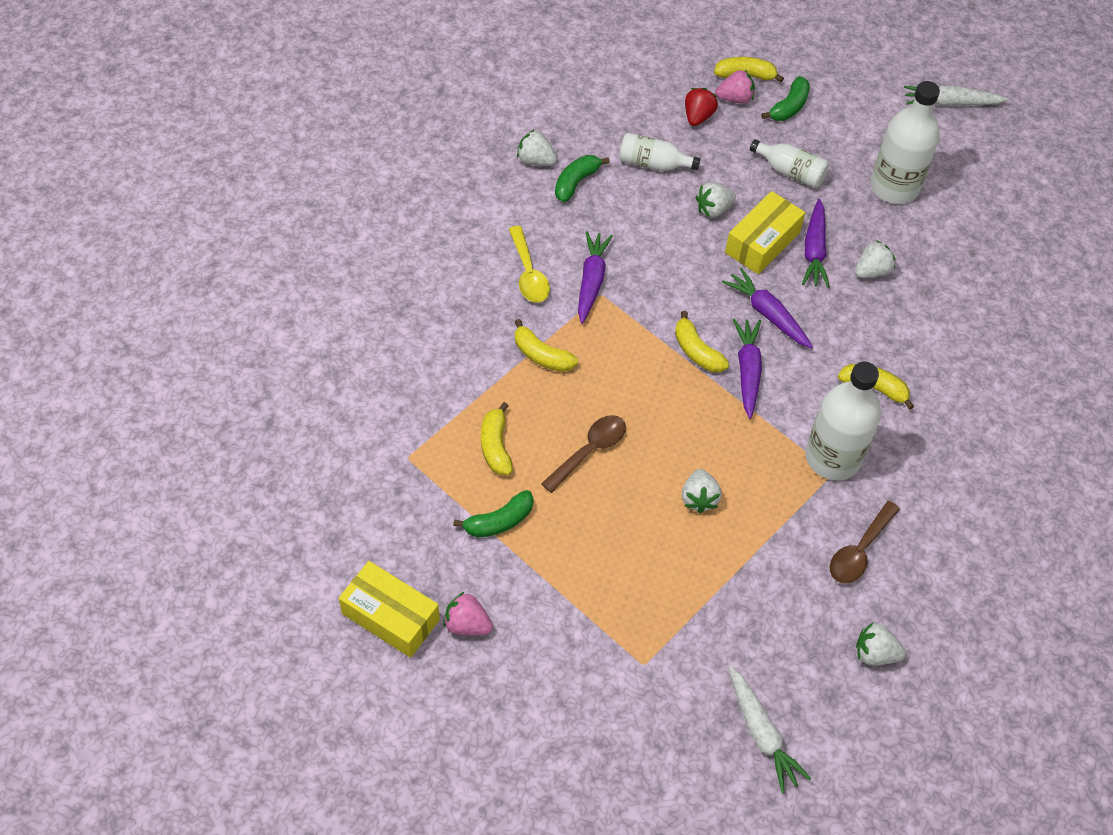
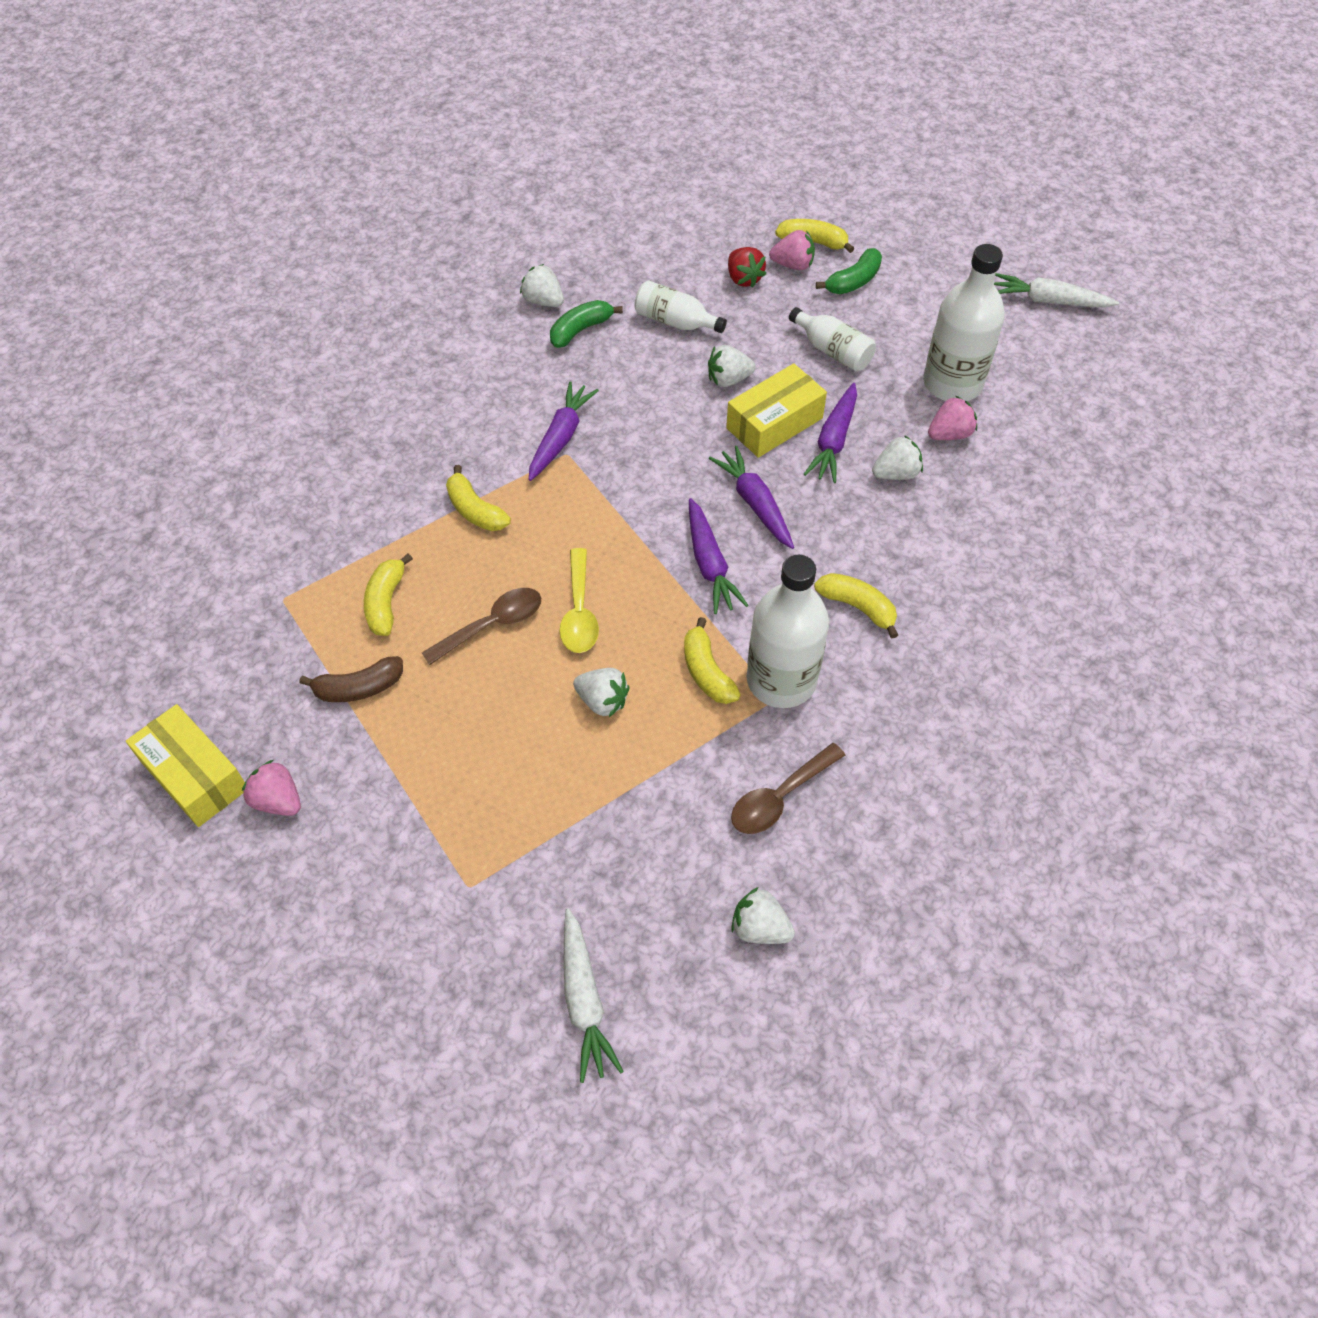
camera: 15 degrees right, 0 degrees up
(499, 521) = (359, 688): green banana -> brown banana
(528, 273) = (492, 419): yellow spoon -> yellow spoon (579, 611)
(697, 351) = (656, 533): yellow banana -> yellow banana (707, 672)
(698, 117) = (743, 279): red strawberry -> red strawberry turned 120 degrees clockwise
(699, 498) = (602, 701): white strawberry -> white strawberry turned 75 degrees counterclockwise
(747, 371) = (709, 564): purple carrot -> purple carrot turned 150 degrees clockwise
(904, 231) = (949, 434): none -> pink strawberry

